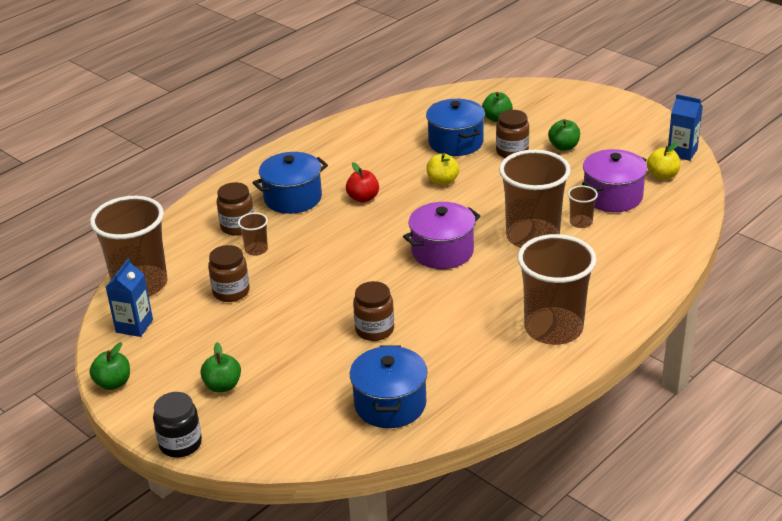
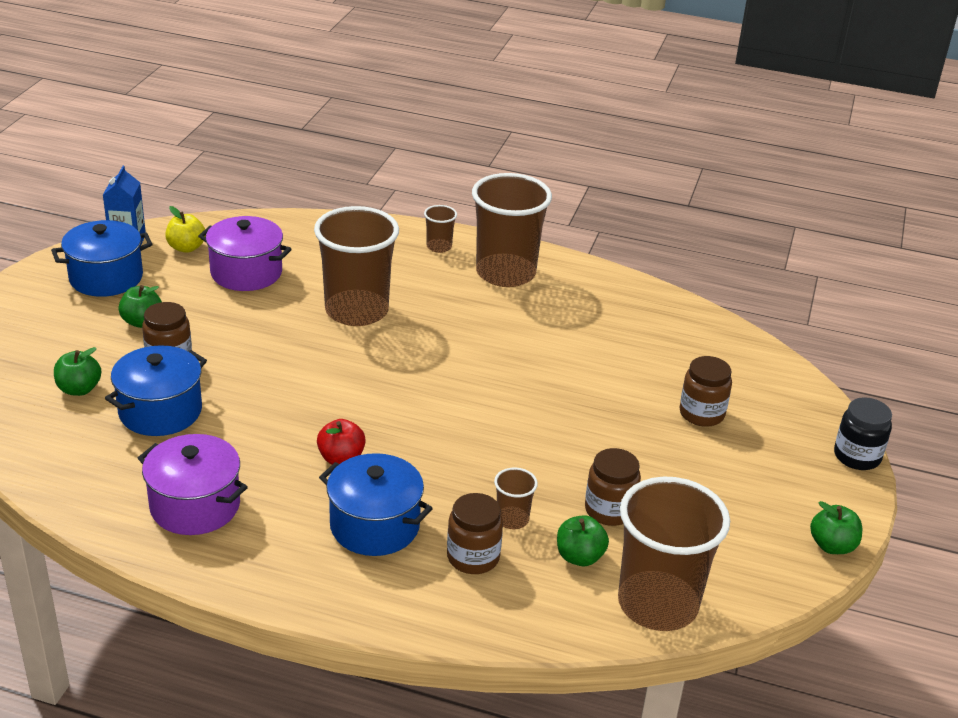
camera: 120 degrees left, 0 degrees up
(134, 326) = (733, 572): blue carton -> none
(223, 386) = (759, 457): green apple -> green apple (579, 557)
(374, 330) = (590, 379): brown jar -> brown jar (701, 414)
(390, 404) = (686, 342): blue pot -> blue pot (106, 278)
(442, 181) = (268, 400): yellow apple -> none
(442, 251) = (422, 366): purple pot -> purple pot (195, 506)
(581, 222) = (310, 285): brown cup -> brown cup (439, 247)

